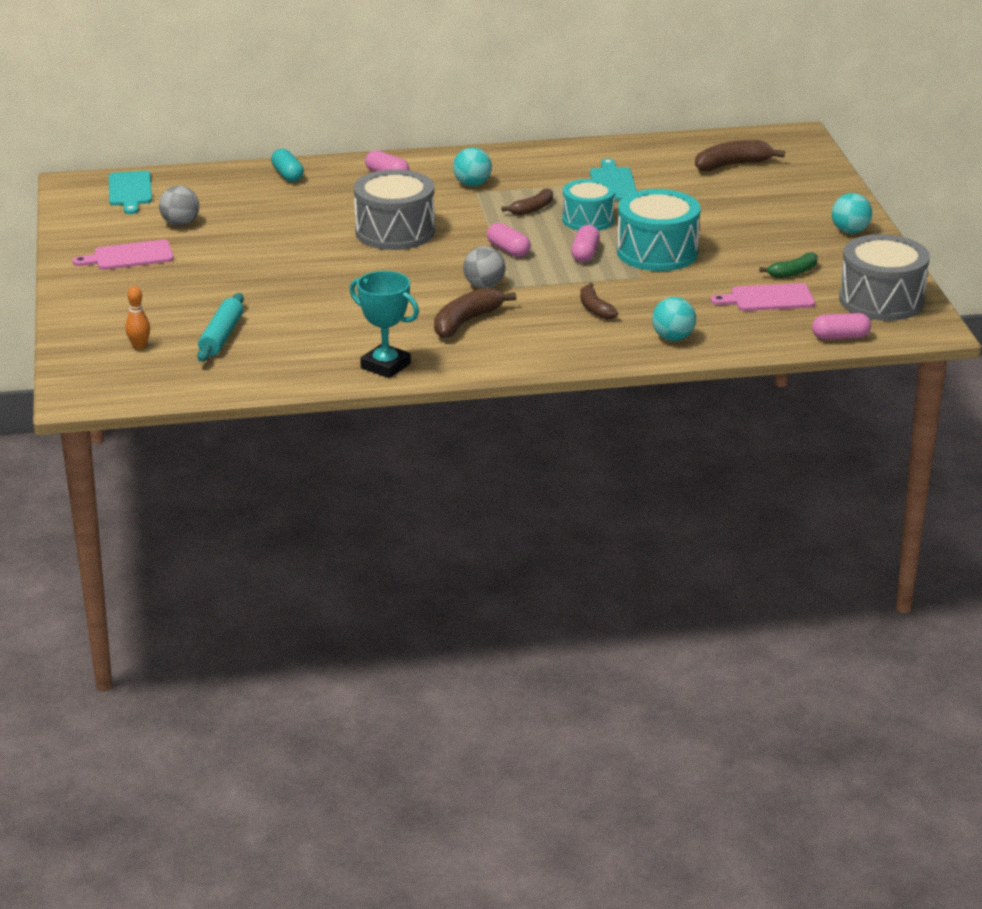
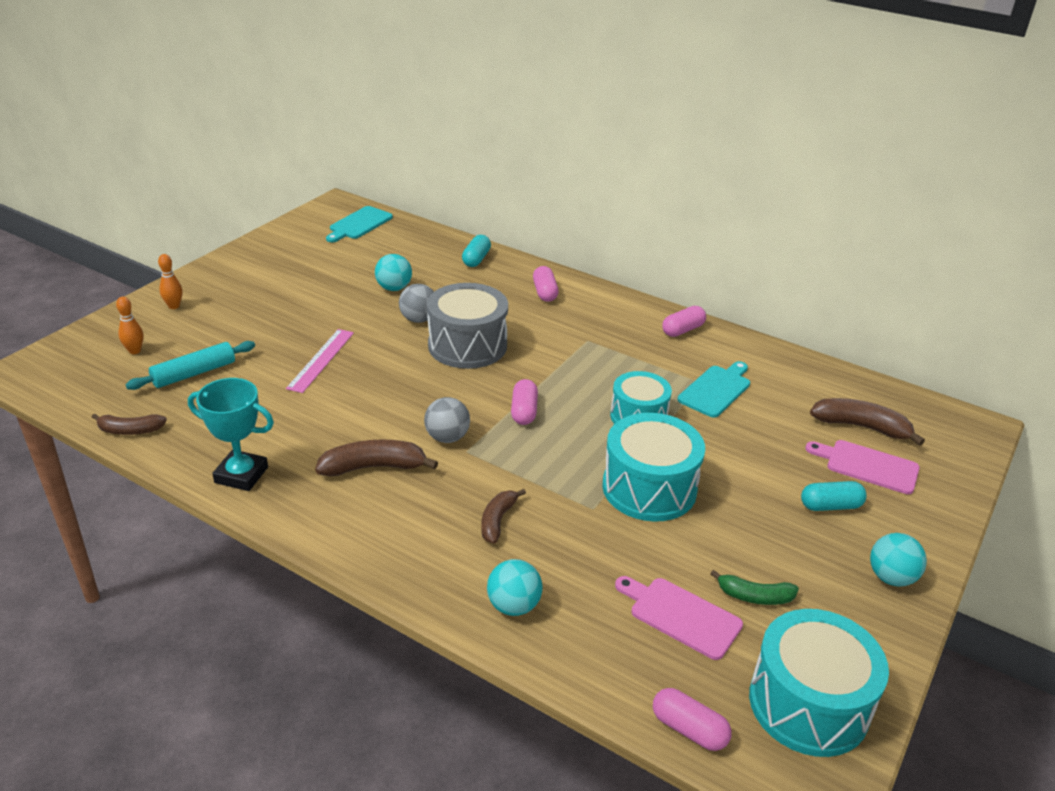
camera: 40 degrees right, 5 degrees up
(101, 309) = (174, 306): none -> orange bowling pin
(129, 256) = (266, 273): pink cutting board -> pink cutting board (867, 466)
(180, 223) = (342, 264): grey ball -> grey ball (418, 319)
(303, 287) = (321, 360): none -> pink ruler
(385, 366) = (241, 475): turquoise trophy -> turquoise trophy turned 60 degrees counterclockwise
(472, 184) = (595, 332): turquoise ball -> turquoise ball (394, 288)
(532, 209) = (607, 380): brown banana -> brown banana (130, 430)
(585, 254) = (581, 452): pink capsule -> pink capsule (682, 330)
(773, 213) = (830, 506): none -> turquoise capsule
(881, 300) = (808, 704): grey drum -> turquoise drum

